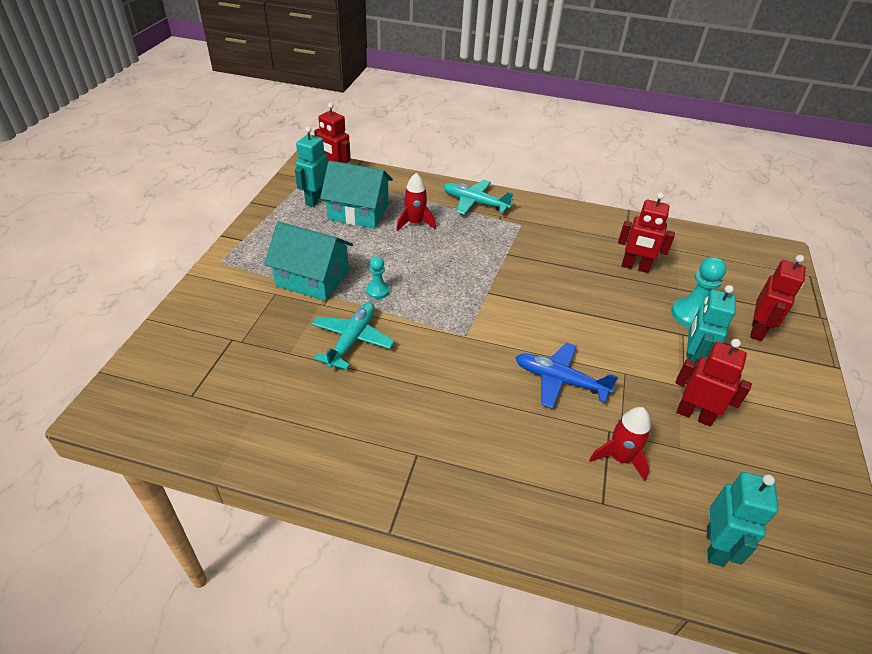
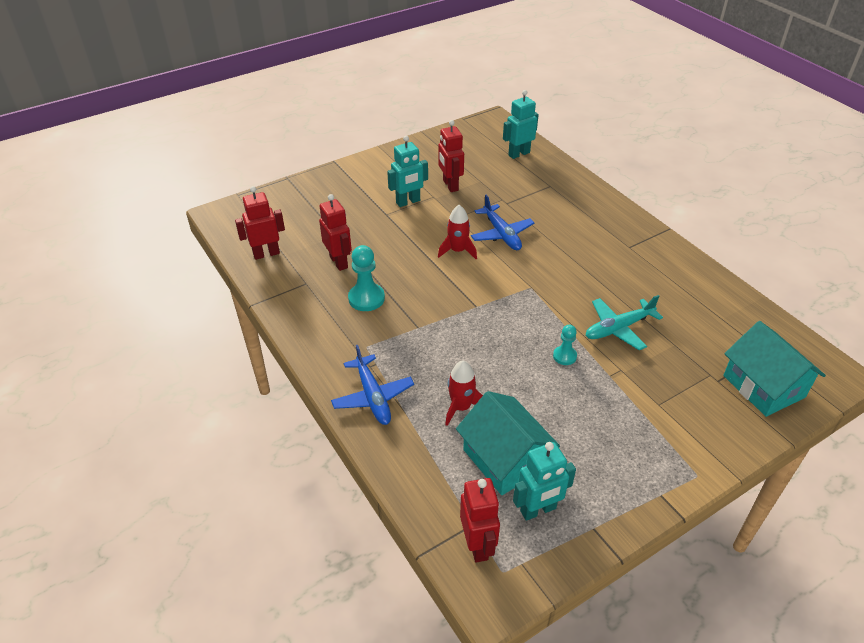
camera: 135 degrees left, 0 degrees up
(312, 278) = (614, 401): turquoise house -> turquoise house (763, 386)
(475, 203) = (372, 396): turquoise plane -> blue plane
(619, 458) = (517, 193): red rocket -> red rocket (457, 251)
(691, 315) = (361, 219): turquoise pawn -> turquoise pawn (366, 298)
(757, 330) = (339, 192): red robot -> red robot (266, 254)

